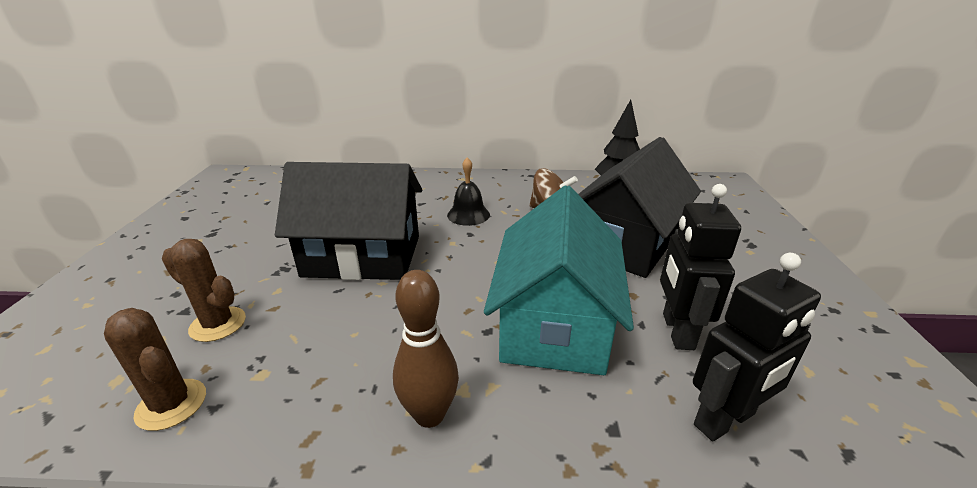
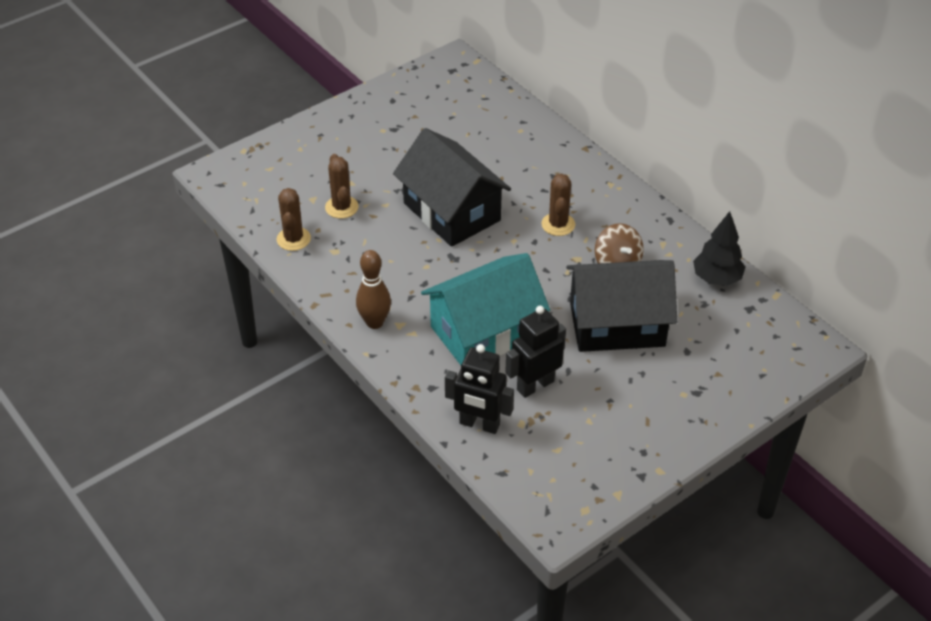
camera: 50 degrees right, 15 degrees up
(468, 215) = (558, 224): black bell -> brown cactus

